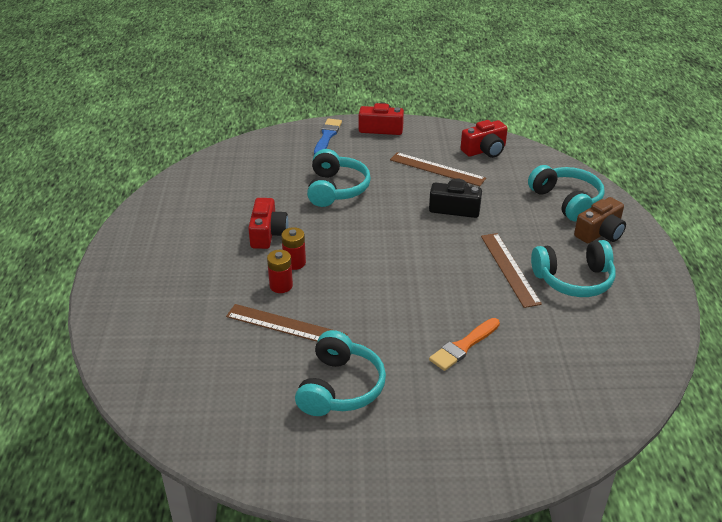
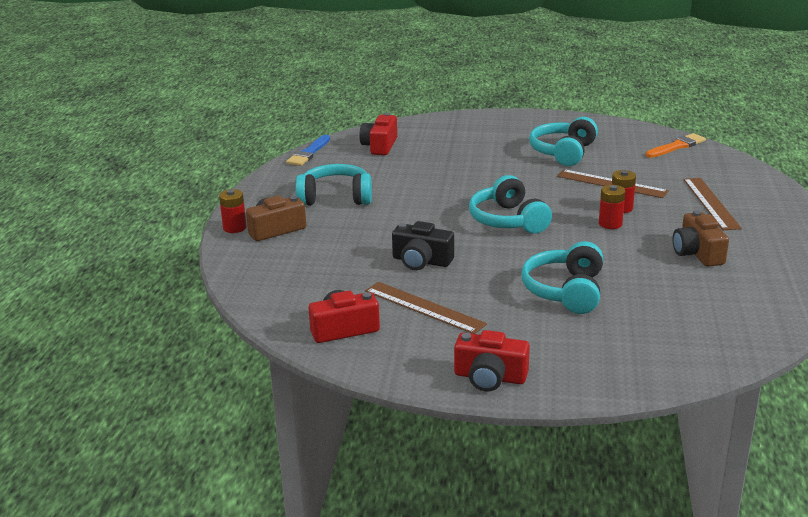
camera: 170 degrees left, 10 degrees down
(224, 233) = (697, 253): none -> brown camera
(267, 234) = (645, 249): red camera -> red camera (380, 146)
(327, 136) = (580, 370): blue brush -> blue brush (309, 153)
(463, 346) = (459, 166): orange brush -> orange brush (677, 146)
(509, 269) = (391, 208): brown ruler -> brown ruler (711, 203)
(566, 201) = (284, 260): turquoise headphones -> turquoise headphones (508, 220)
(638, 232) = (234, 228): none -> red battery

